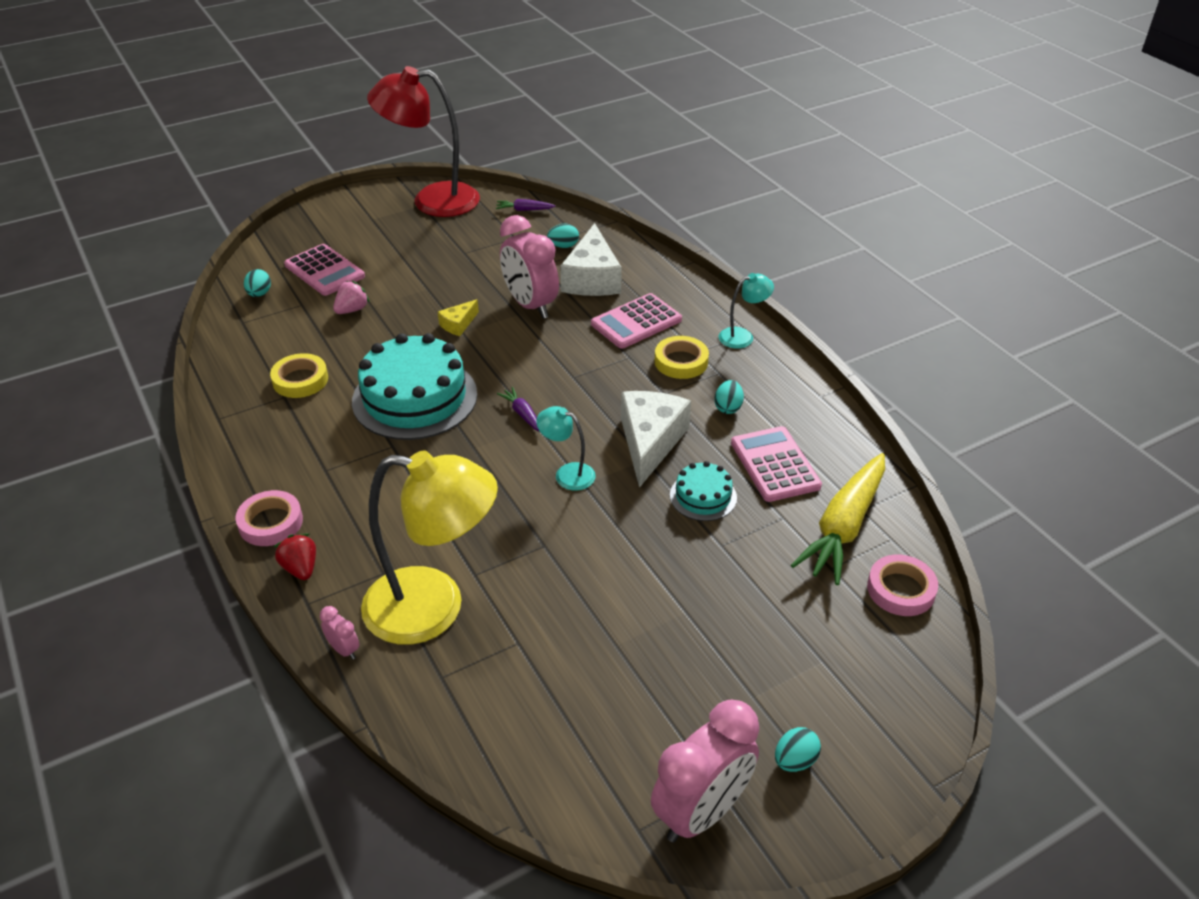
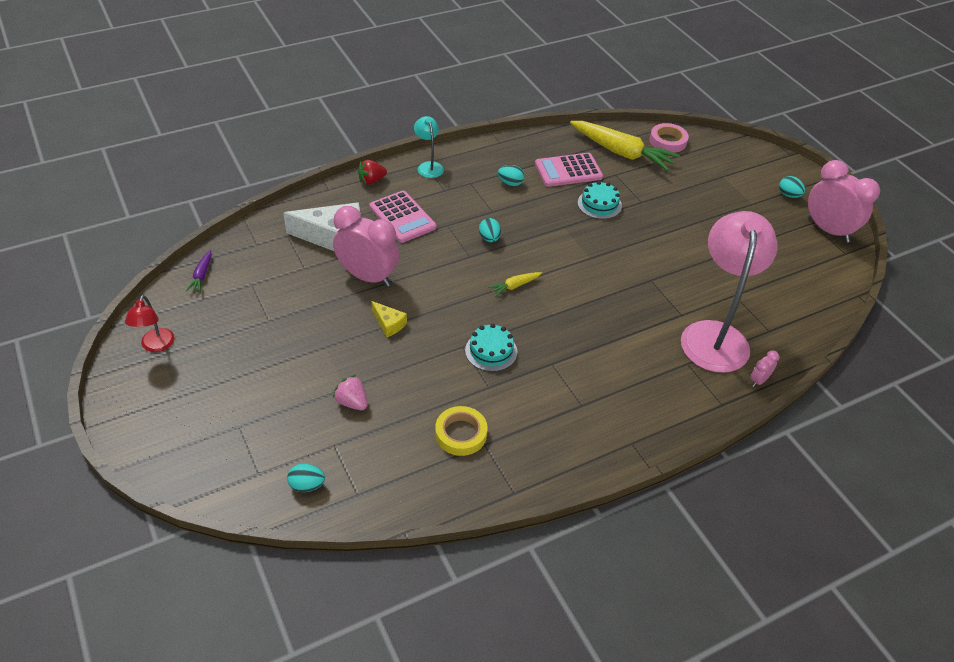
camera: 90 degrees left, 5 degrees up
(271, 522) = (645, 436): pink tape -> none
(300, 568) = (690, 411): red strawberry -> red strawberry (371, 181)
(324, 271) = (274, 431): pink calculator -> none
(414, 398) = (491, 351): turquoise cake -> turquoise cake, size x0.49
(432, 201) = (156, 346): red lamp -> red lamp, size x0.45
(434, 608) = (715, 335): yellow lamp -> pink lamp
(522, 414) = (514, 286): purple carrot -> yellow carrot
(530, 305) = (368, 277): pink clock -> pink clock turned 120 degrees counterclockwise
(563, 246) = (276, 252): turquoise egg -> turquoise egg (489, 238)
(567, 474) = (580, 265): turquoise lamp -> none
(650, 442) = (546, 223): white cheese -> none
(681, 362) = (456, 199): yellow tape -> none

